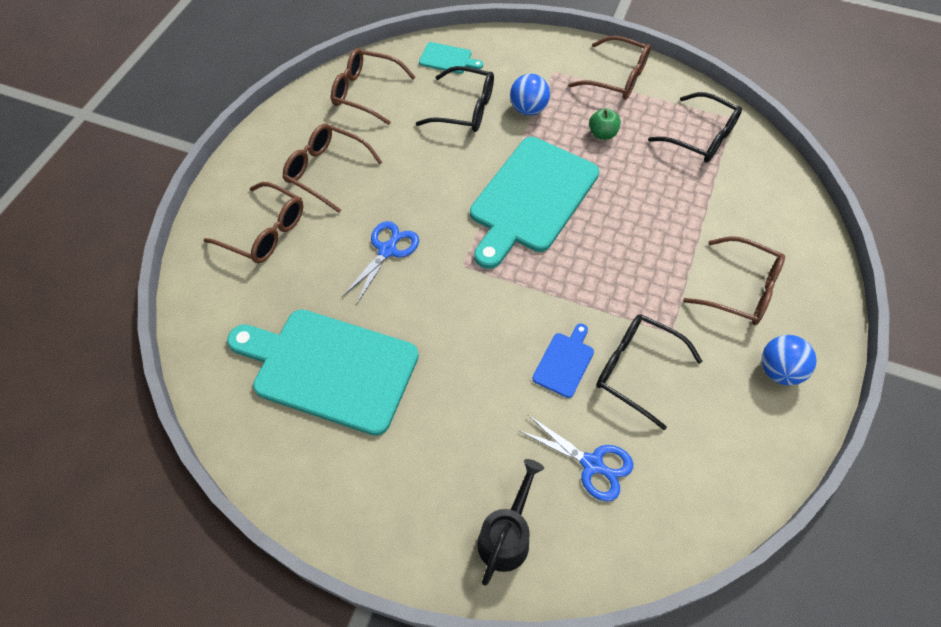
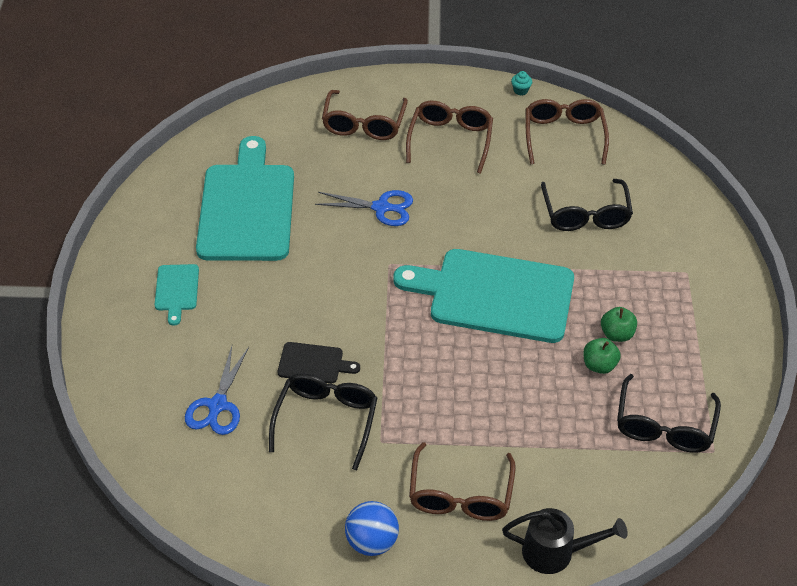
camera: 70 degrees right, 10 degrees down
(291, 102) = (520, 90): none -> turquoise cupcake
(448, 59) = (649, 182): turquoise cutting board -> turquoise cutting board (177, 290)
(507, 536) = (135, 361): black watering can -> black watering can (555, 552)
(528, 109) = (615, 264): blue ball -> none
(564, 362) = (313, 363): blue cutting board -> black cutting board
(617, 78) = (712, 330): brown glasses -> none
(631, 155) = (599, 365): none -> green apple

